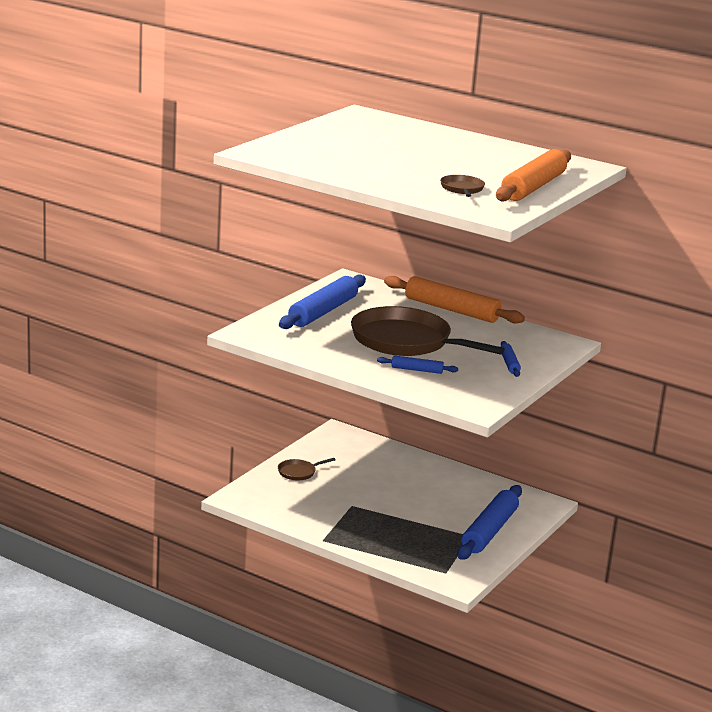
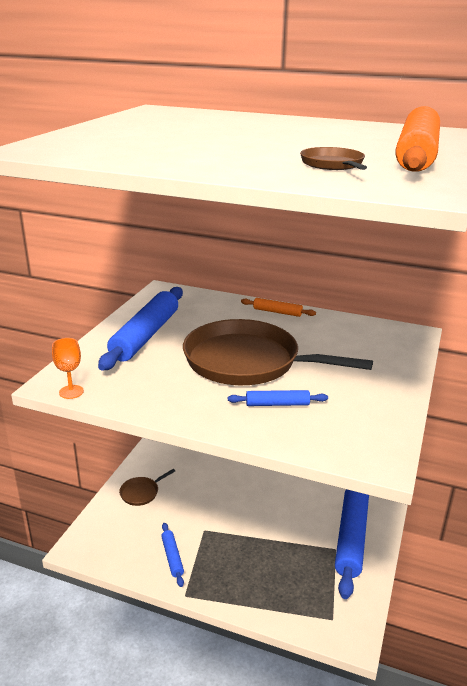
camera: 10 degrees left, 5 degrees up
(254, 340) = (71, 392): none -> orange goblet
(451, 310) = (277, 312): orange rolling pin -> orange rolling pin, size x0.47
(509, 364) = (373, 374): blue rolling pin -> blue rolling pin (172, 557)

